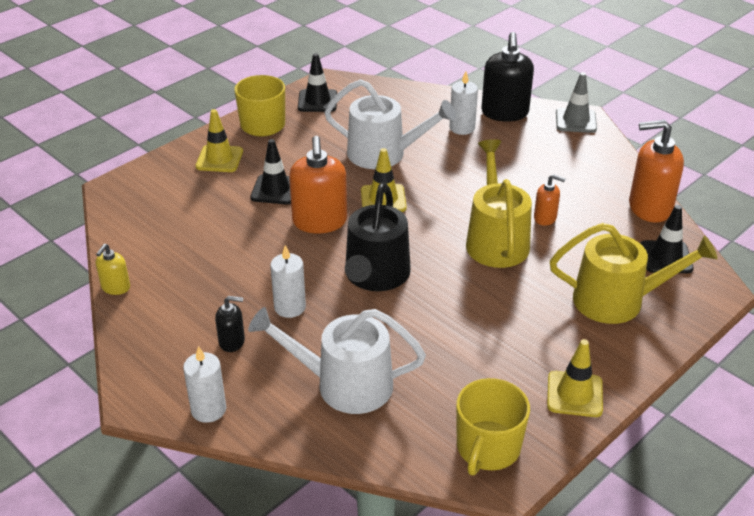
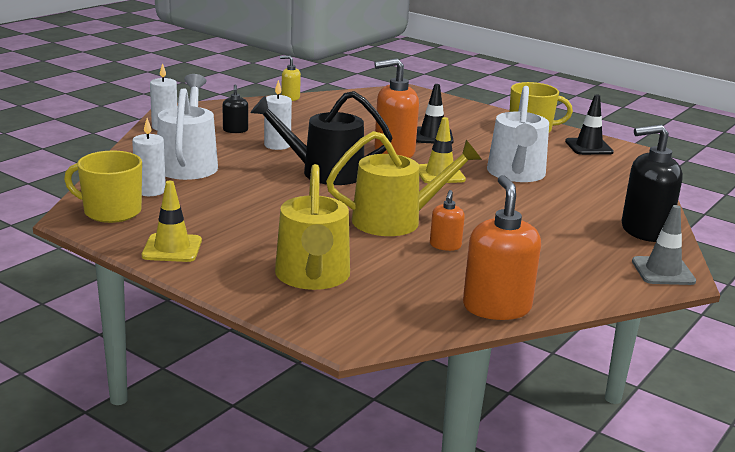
camera: 80 degrees right, 15 degrees down
(219, 159) = (466, 117): yellow traffic cone -> none
(462, 128) = (592, 208): white candle -> white candle (150, 191)
(666, 257) = (398, 310): black traffic cone -> none

